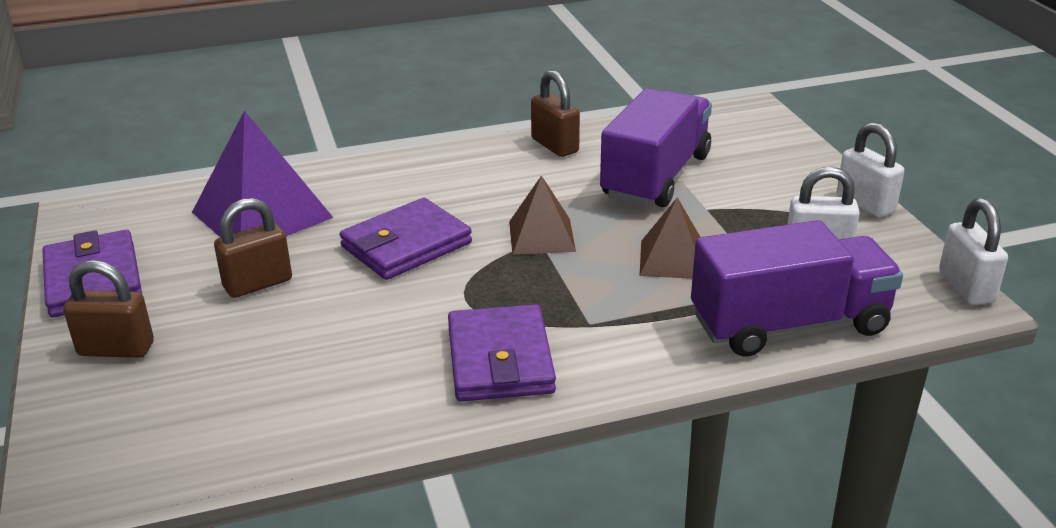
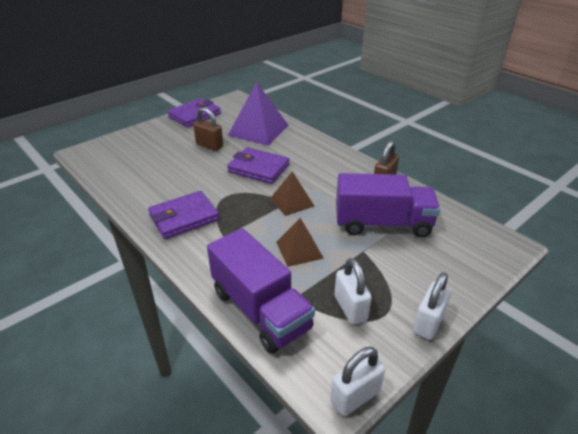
camera: 65 degrees right, 5 degrees up
(116, 349) = (156, 134): brown padlock -> none

